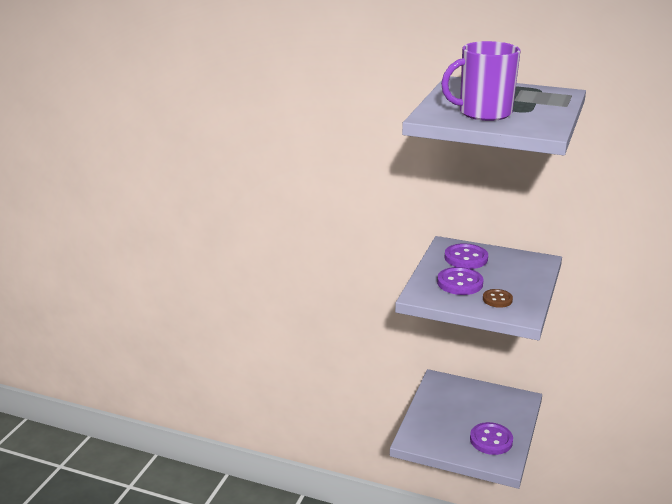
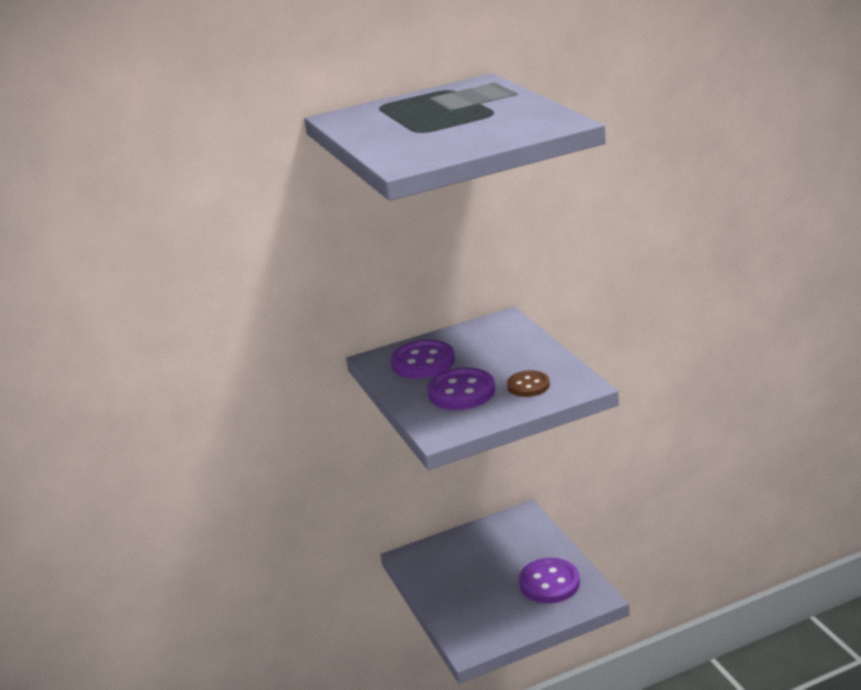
camera: 40 degrees left, 0 degrees up
(483, 113) = (453, 134): purple mug -> none

